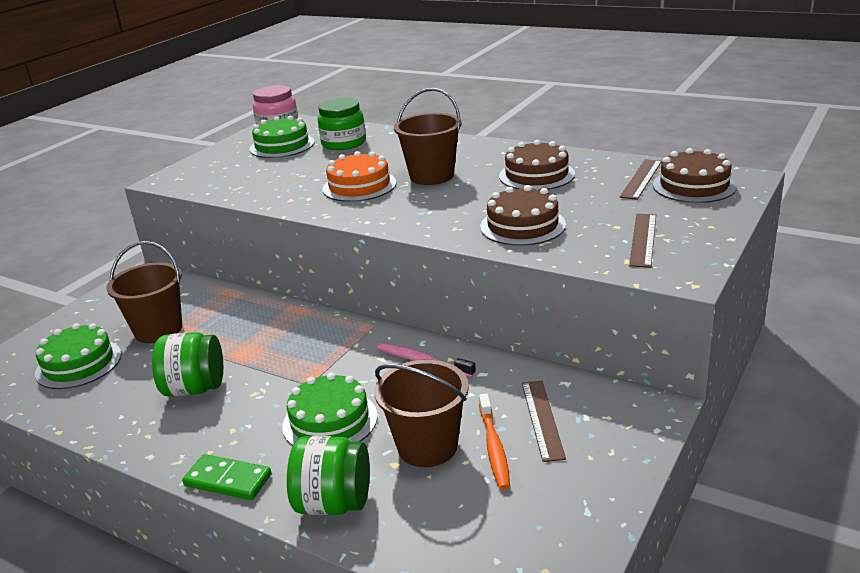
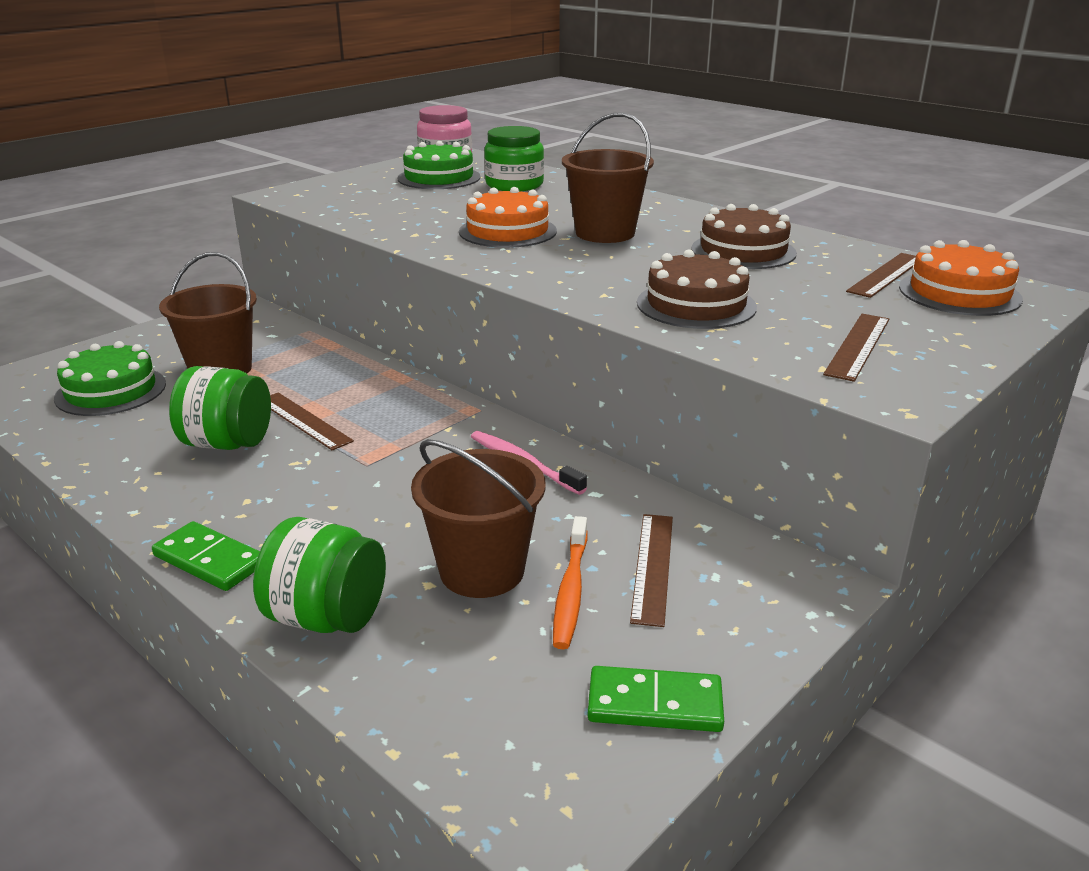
camera: 10 degrees right, 0 degrees up
(244, 359) = (303, 420): none -> brown ruler
(330, 421) = (371, 513): green cake -> none
(579, 512) = (655, 704): none -> green domino
(694, 186) = (959, 293): brown cake -> orange cake

